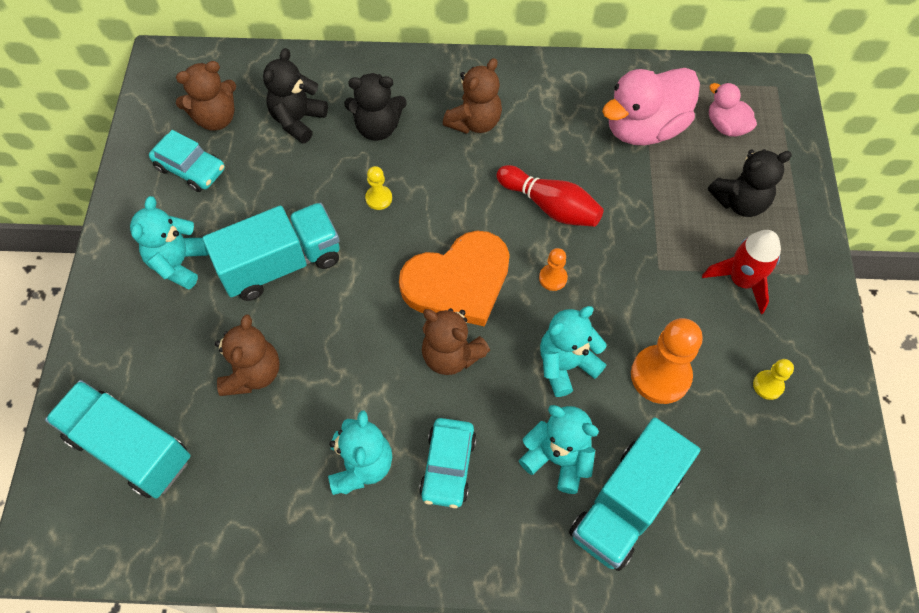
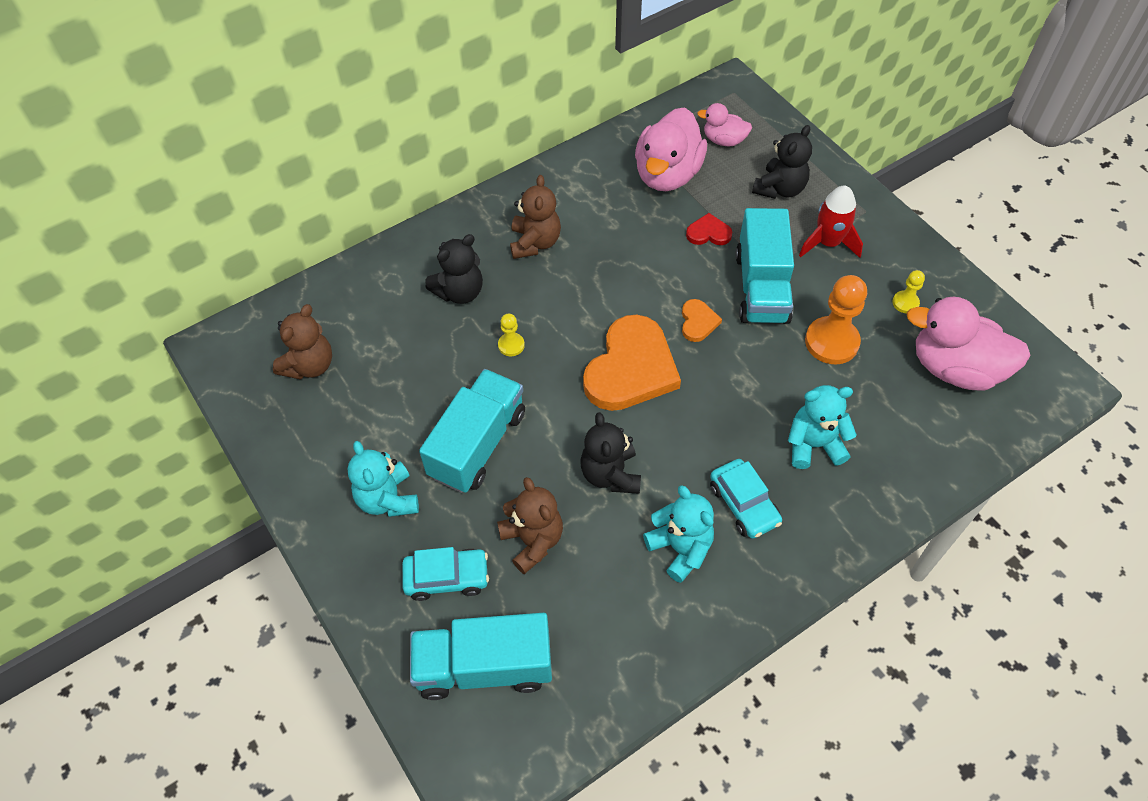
camera: 35 degrees left, 5 degrees down
(190, 169) = (325, 419): turquoise car -> turquoise car (447, 578)
(298, 120) = (385, 325): black teddy bear -> black teddy bear (610, 474)
(451, 355) = (674, 424): brown teddy bear -> none
(550, 206) = (649, 271): red bowling pin -> none
(553, 278) = (698, 322): orange pawn -> orange heart
(566, 365) = (762, 377): turquoise teddy bear -> none
(626, 504) = (885, 444): turquoise truck -> turquoise truck (761, 287)
(634, 203) = (708, 233): none -> red heart
(761, 481) = (955, 368): none -> pink duck

